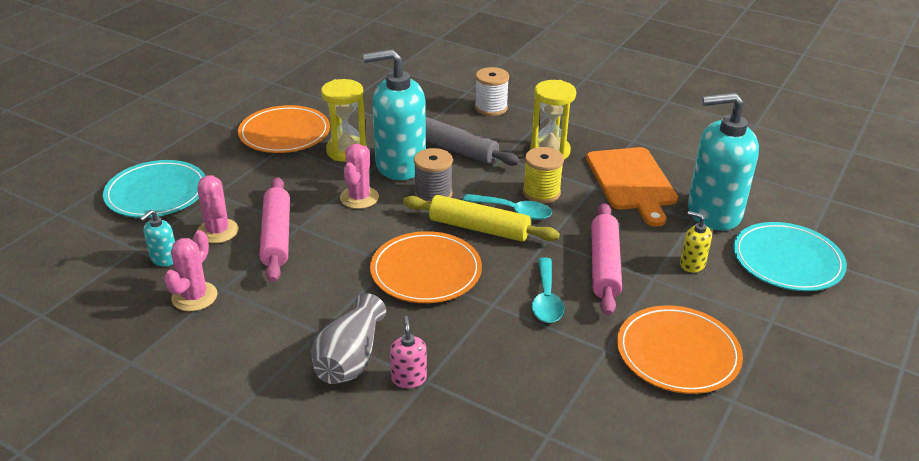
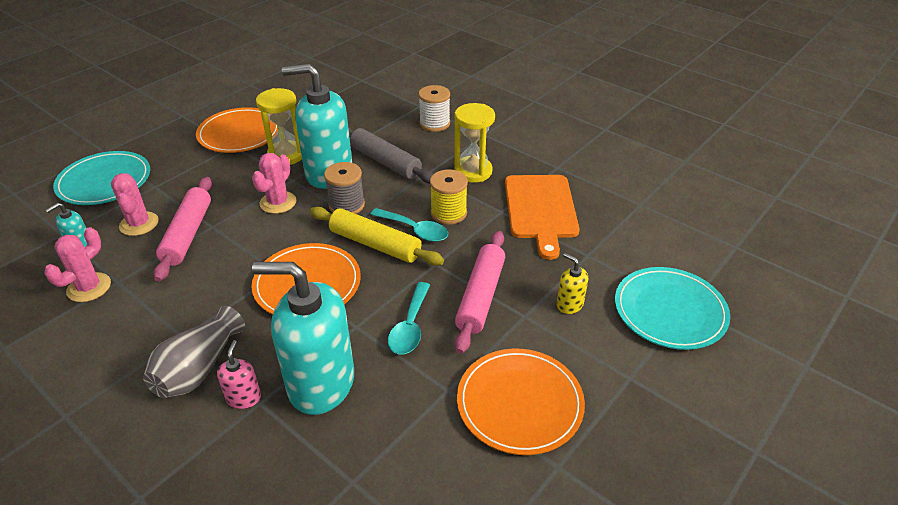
camera: 10 degrees right, 5 degrees up
(713, 212) = (610, 250): turquoise soap dispenser -> turquoise soap dispenser (320, 383)

